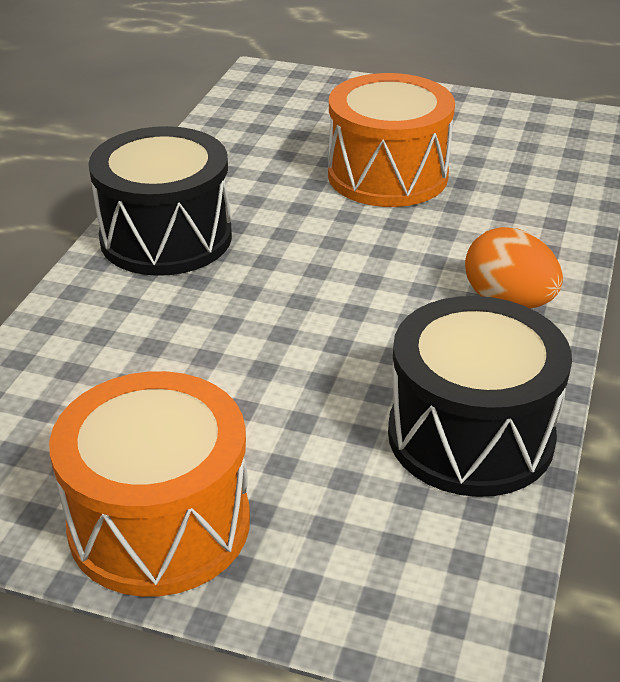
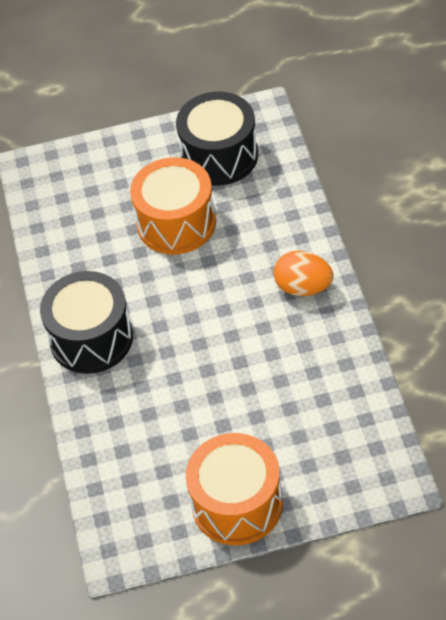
camera: 25 degrees left, 15 degrees up
(470, 435) = (337, 382): black drum -> black drum (219, 156)

